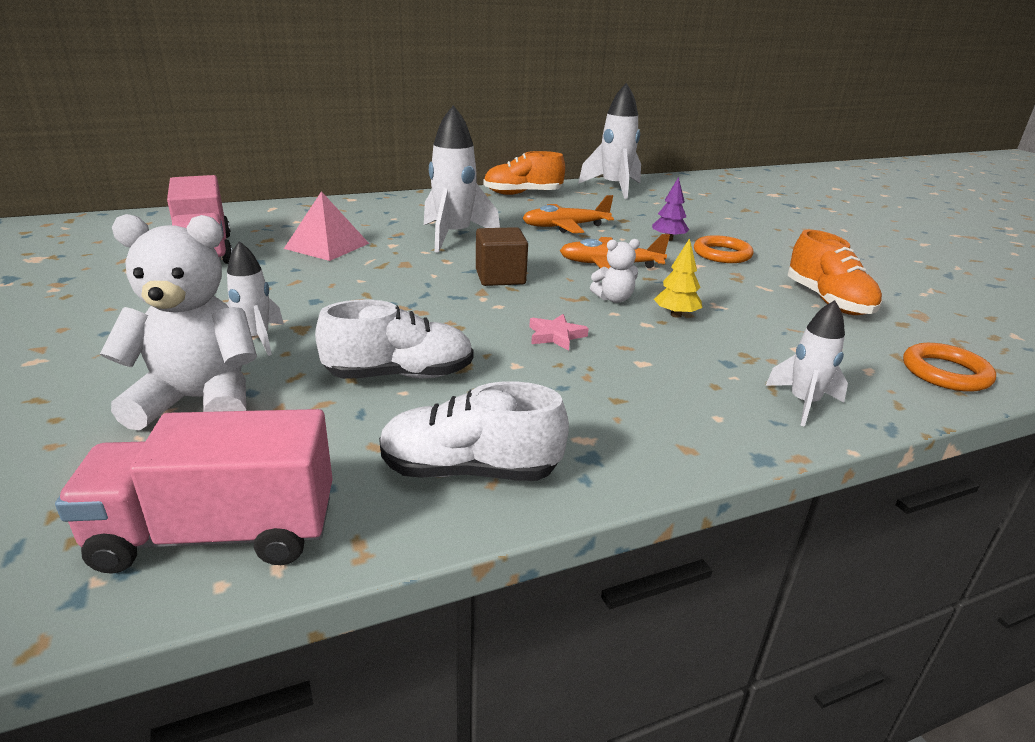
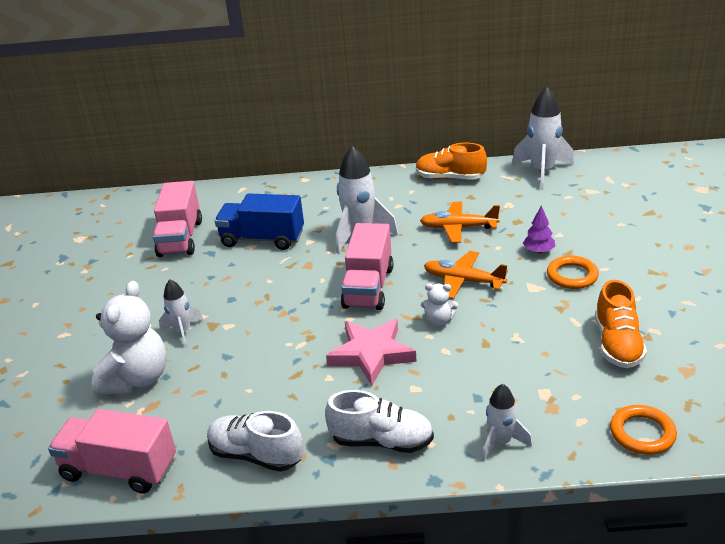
camera: 25 degrees right, 5 degrees up
(199, 401) = (137, 379): white teddy bear -> white teddy bear turned 90 degrees clockwise
(327, 246) = (262, 239): pink pyramid -> blue truck
(400, 375) = (253, 375): white shoe -> white shoe (381, 441)
(500, 277) = (368, 287): brown cube -> pink truck
(556, 336) = (372, 354): pink star -> pink star, size x2.03
(676, 315) = (475, 344): yellow tree -> none

